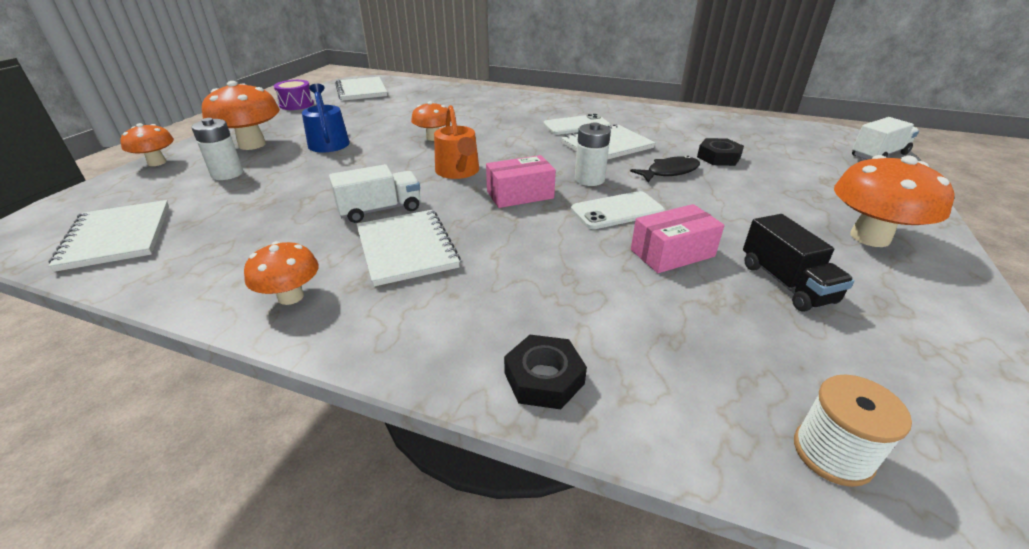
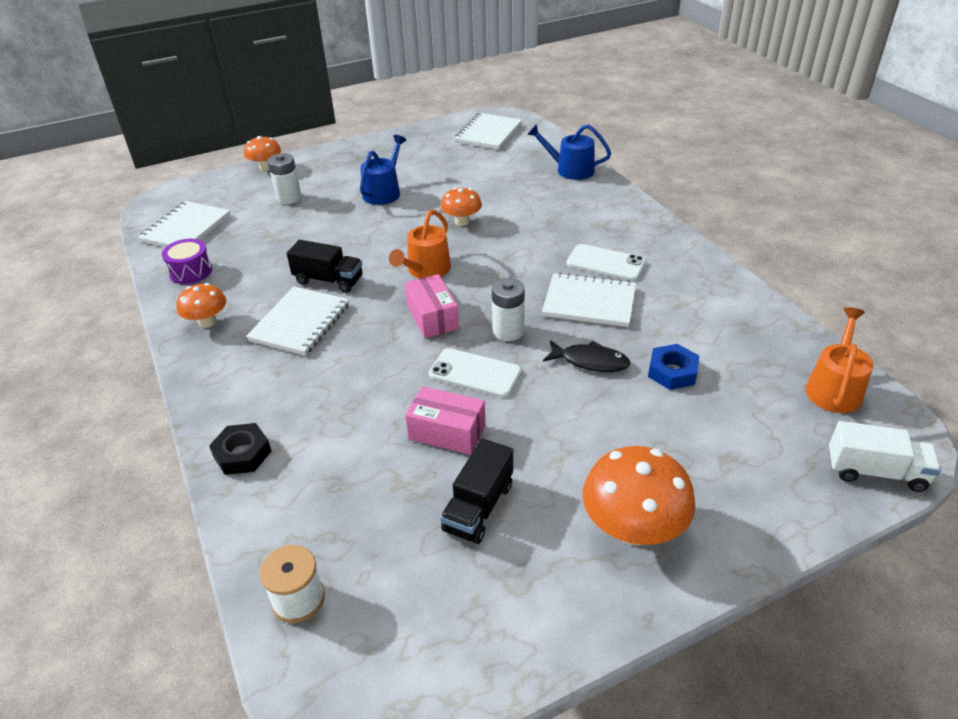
camera: 45 degrees right, 5 degrees up
(252, 144) = (335, 173): orange mushroom -> none
(296, 104) = (417, 134): purple drum -> purple drum (191, 271)
(380, 210) = (328, 280): white truck -> black truck
(461, 92) = (570, 170): none -> blue watering can
(520, 195) = (432, 317): pink box -> pink box turned 45 degrees clockwise
(718, 157) = (672, 372): black nut -> blue nut
(793, 132) = (834, 388): none -> orange watering can

